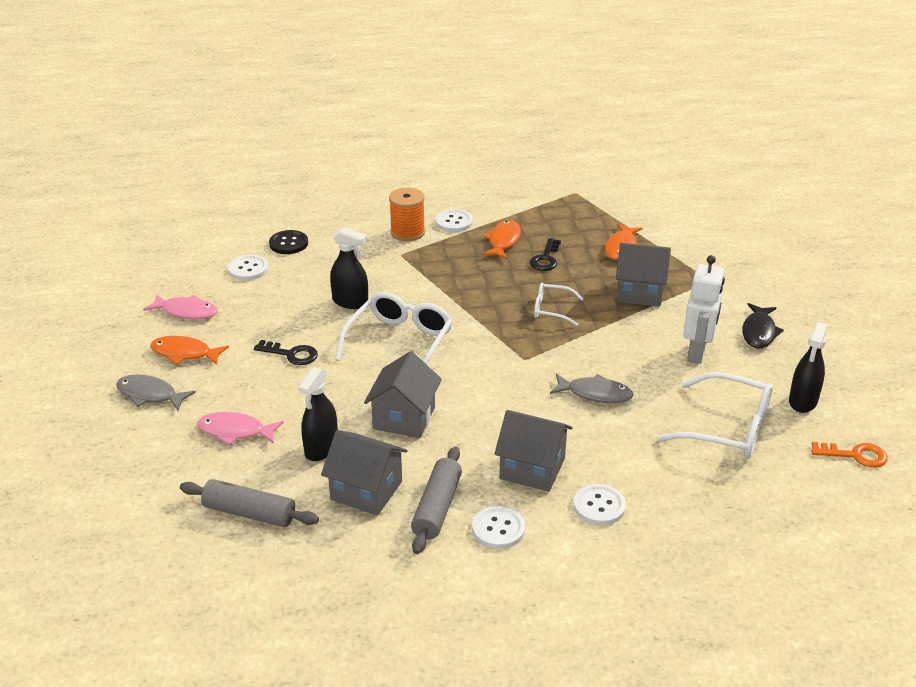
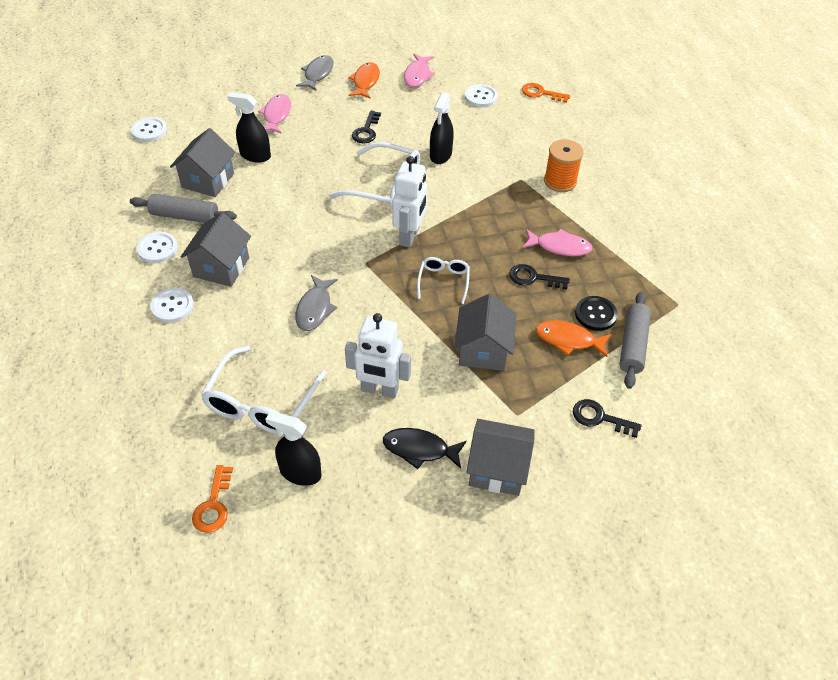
camera: 85 degrees right, 15 degrees up
(250, 513) = (193, 131): grey rolling pin -> grey rolling pin (633, 345)
(254, 230) = (541, 93): none -> orange key
(288, 243) = (524, 113): black button -> black button (595, 314)
(404, 418) = (287, 194): grey house -> grey house (497, 469)
(454, 222) = (587, 211): white button -> white button (149, 131)
(484, 328) = (409, 236): none -> white robot
(503, 241) = (559, 246): orange fish -> pink fish
(705, 241) = (600, 418): none -> black key

